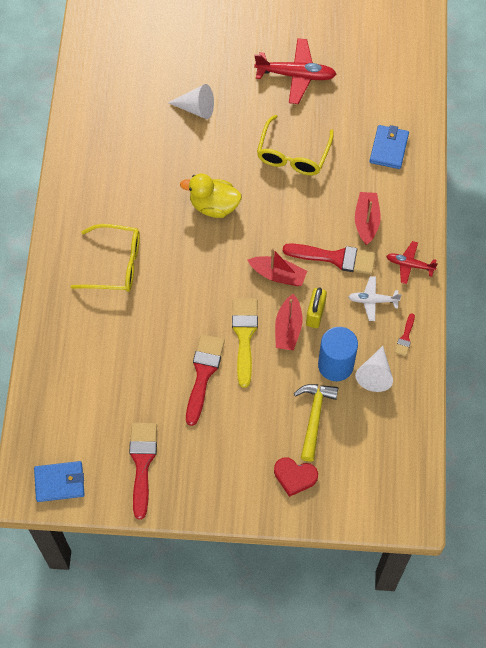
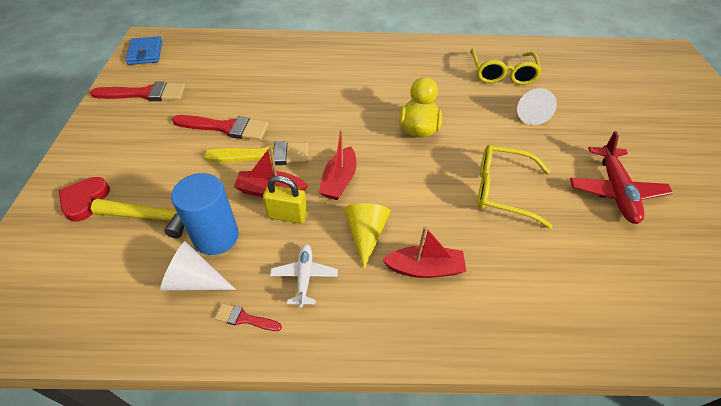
camera: 85 degrees right, 15 degrees down
(115, 264) = (345, 71): yellow glasses -> yellow glasses (502, 74)
(335, 258) = (365, 234): red brush -> yellow cone
(388, 148) = (549, 295): blue wallet -> none
(409, 265) = (362, 324): red plane -> none

